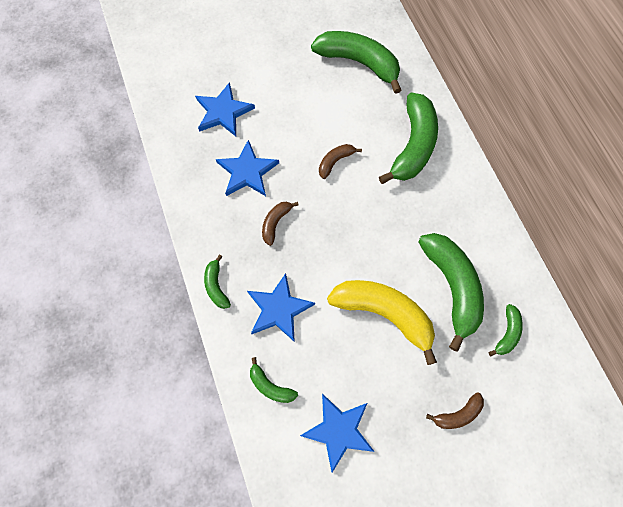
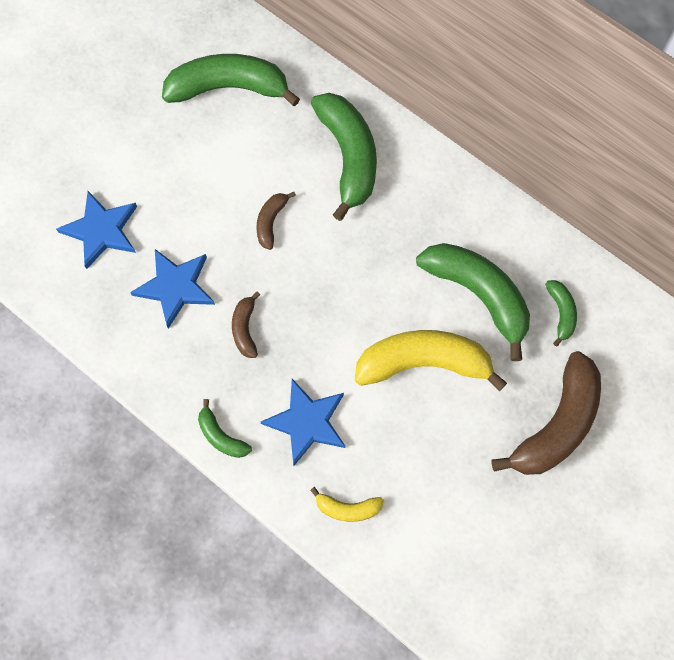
camera: 30 degrees left, 0 degrees up
(270, 386) = (347, 508): green banana -> yellow banana
(338, 430) = (446, 512): blue star -> none
(457, 414) = (556, 425): brown banana -> brown banana, size x2.11

